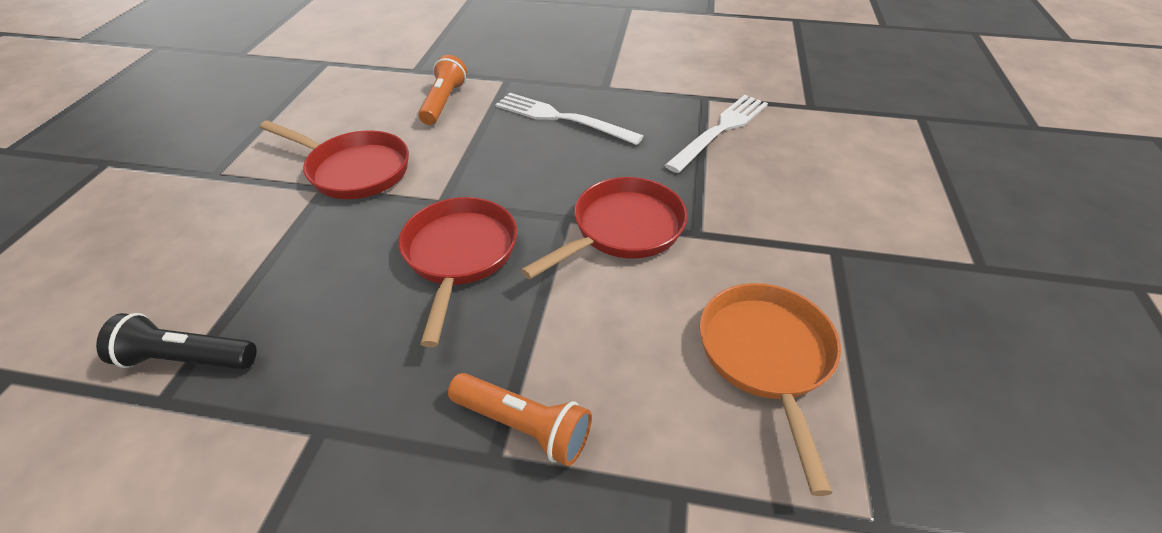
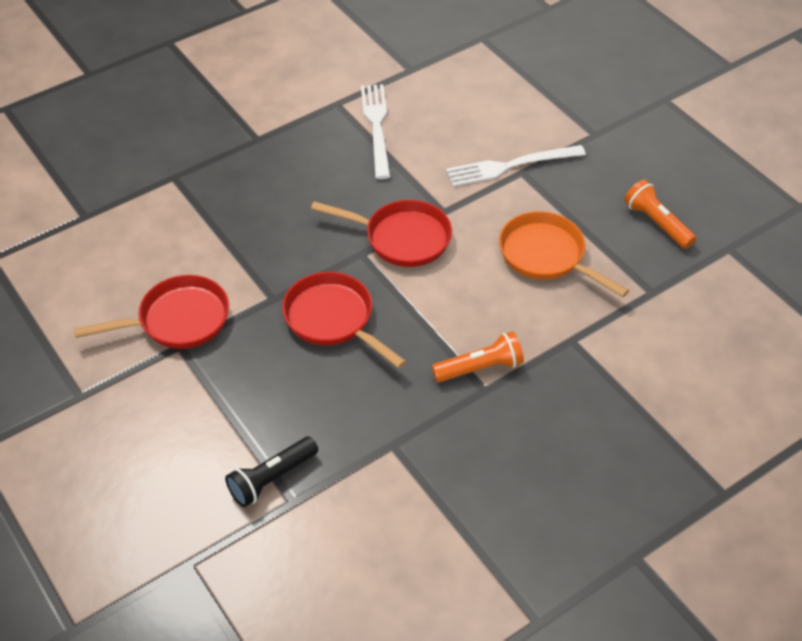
camera: 45 degrees left, 5 degrees up
(444, 102) = (155, 228): orange flashlight -> orange flashlight (657, 223)
(562, 118) = (262, 185): white fork -> white fork (511, 166)
(622, 230) = (402, 238): red pan -> red pan turned 105 degrees clockwise

